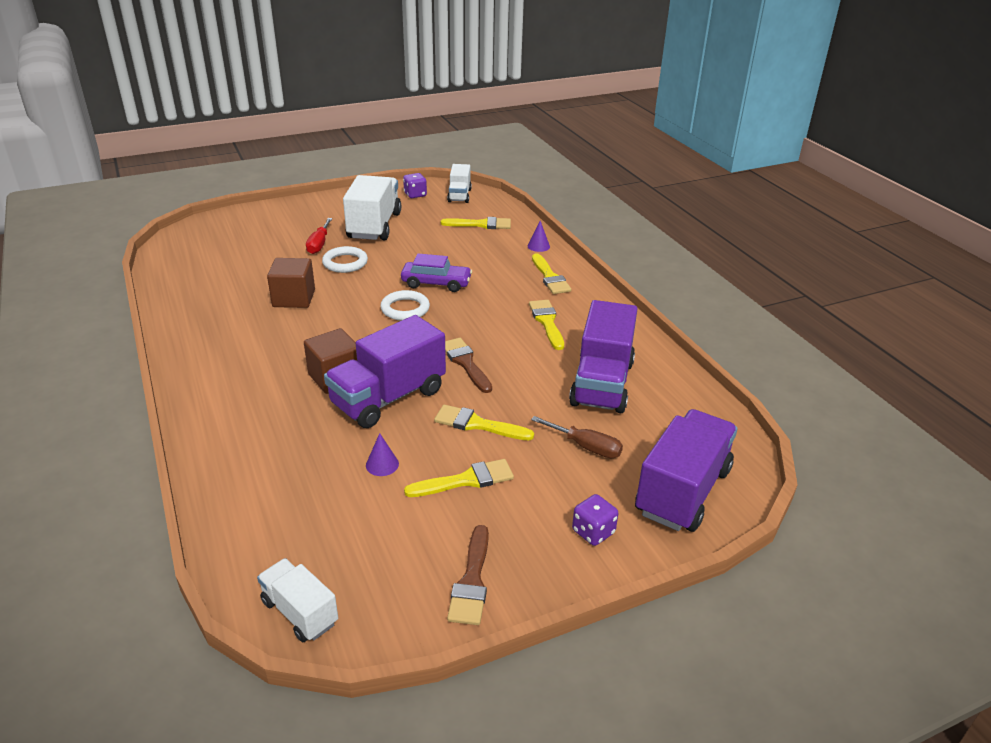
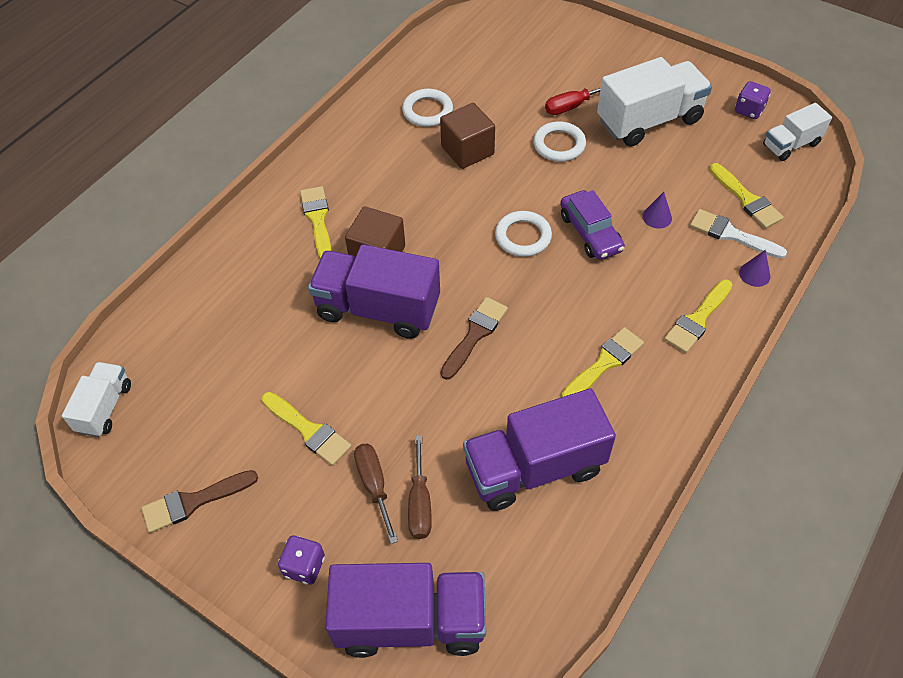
camera: 60 degrees right, 20 degrees up
(228, 299) = (427, 111): none -> white ring
(382, 464) = (289, 359): purple cone -> purple cone (657, 217)
(478, 424) = (390, 396): yellow brush -> yellow brush (317, 219)
(500, 240) = (731, 234): none -> white brush
(551, 464) = (374, 485): none -> brown screwdriver

